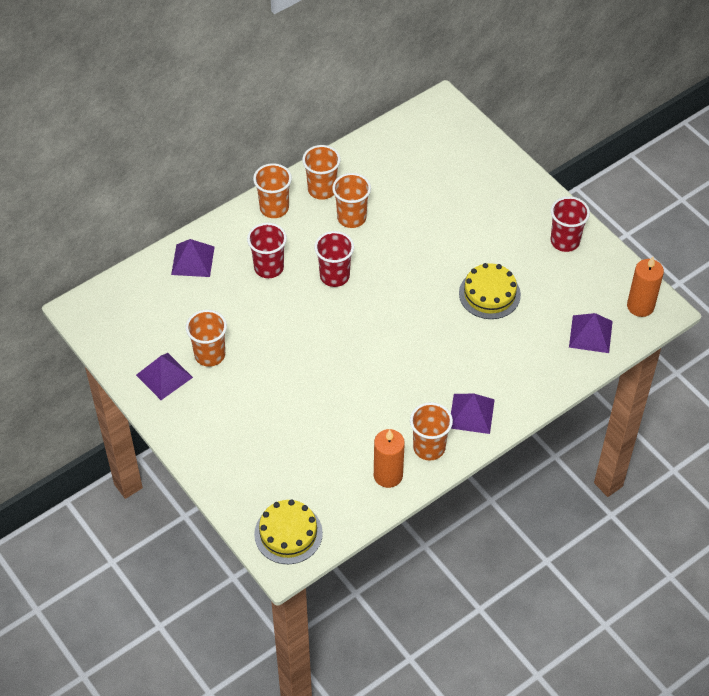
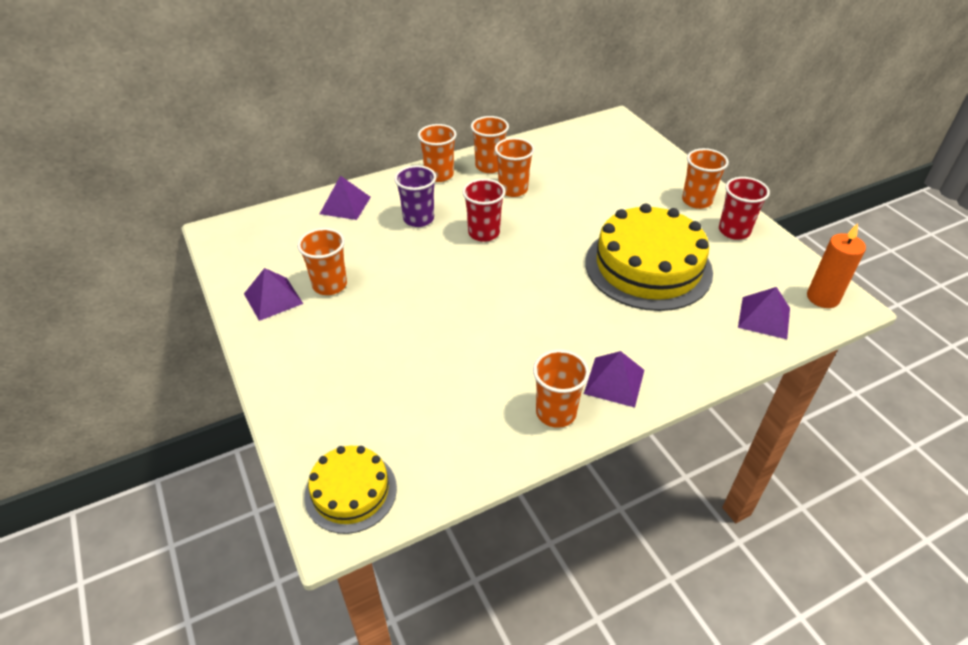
camera: 10 degrees right, 10 degrees down
(269, 267) = (418, 219): red cup -> purple cup
(388, 475) = (498, 438): orange candle -> none
(489, 294) = (648, 267): yellow cake -> yellow cake, size x1.84
(529, 208) = (696, 201): none -> orange cup

